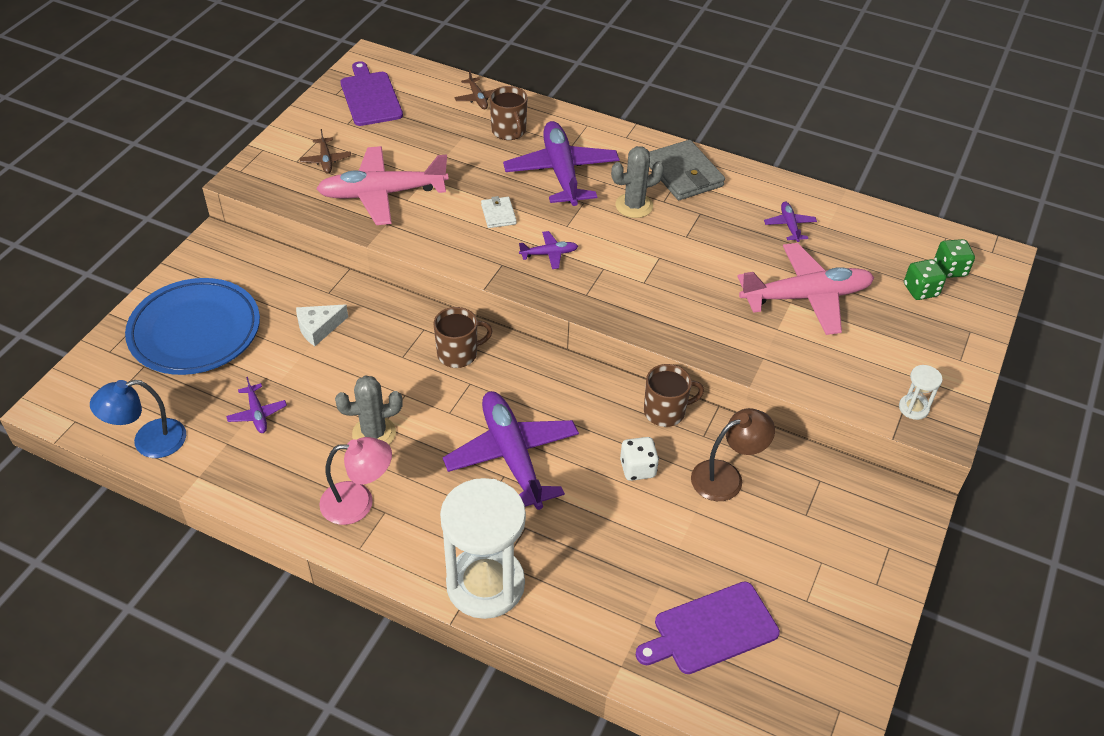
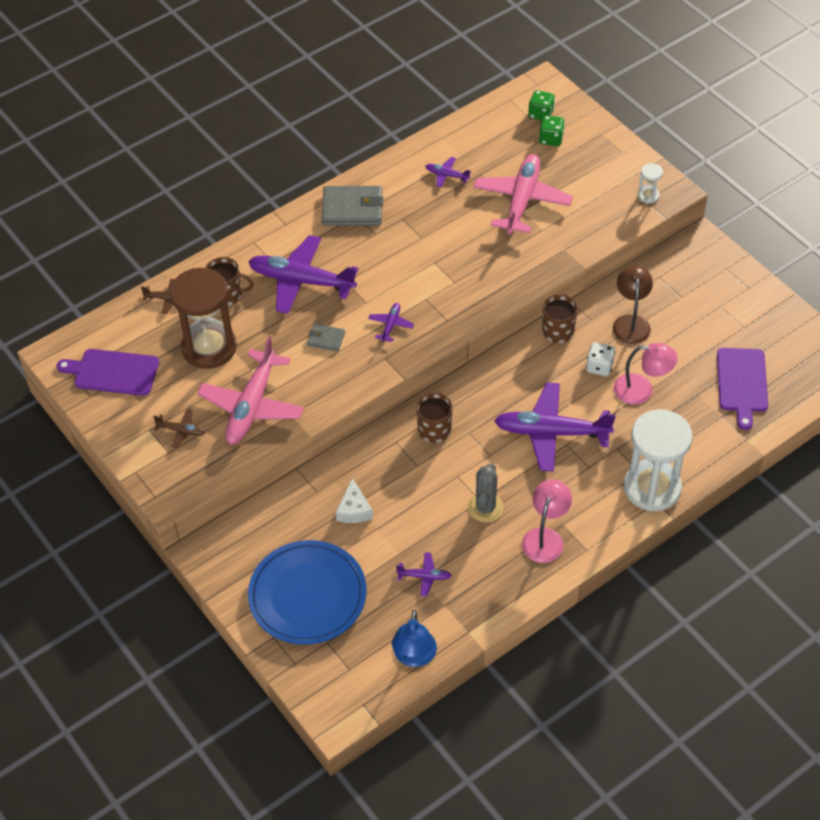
camera: 60 degrees left, 5 degrees up
(436, 142) = (209, 347): none -> brown hourglass
(498, 214) = (326, 339): white wallet -> grey wallet
(630, 523) = (642, 390): none -> pink lamp
(634, 206) = (369, 253): grey cactus -> none

